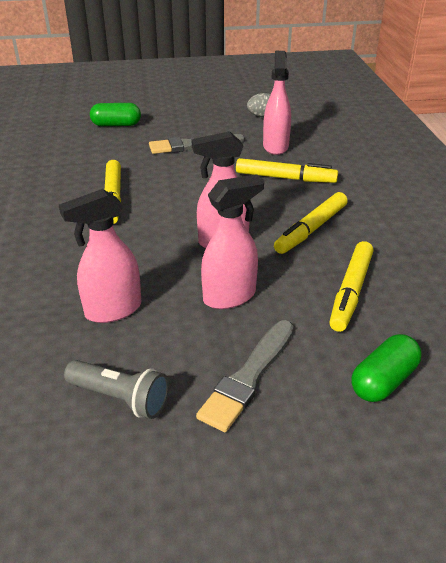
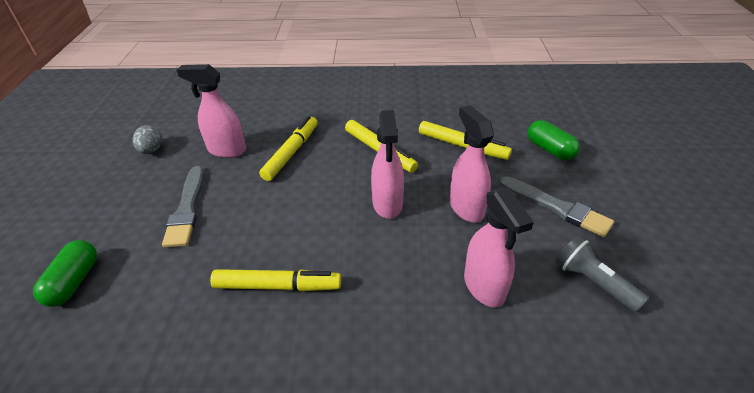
camera: 80 degrees left, 5 degrees up
(120, 398) = (593, 282): grey flashlight -> grey flashlight turned 75 degrees counterclockwise

